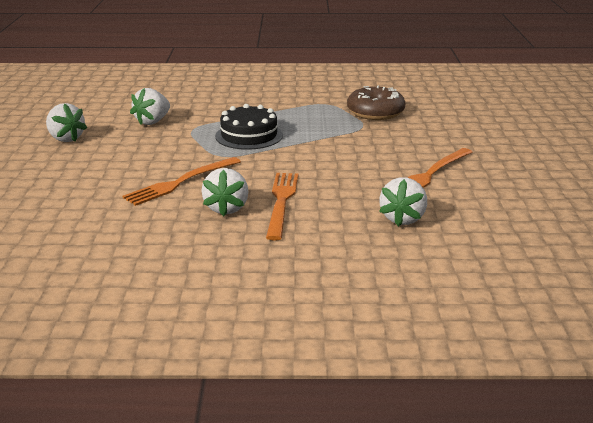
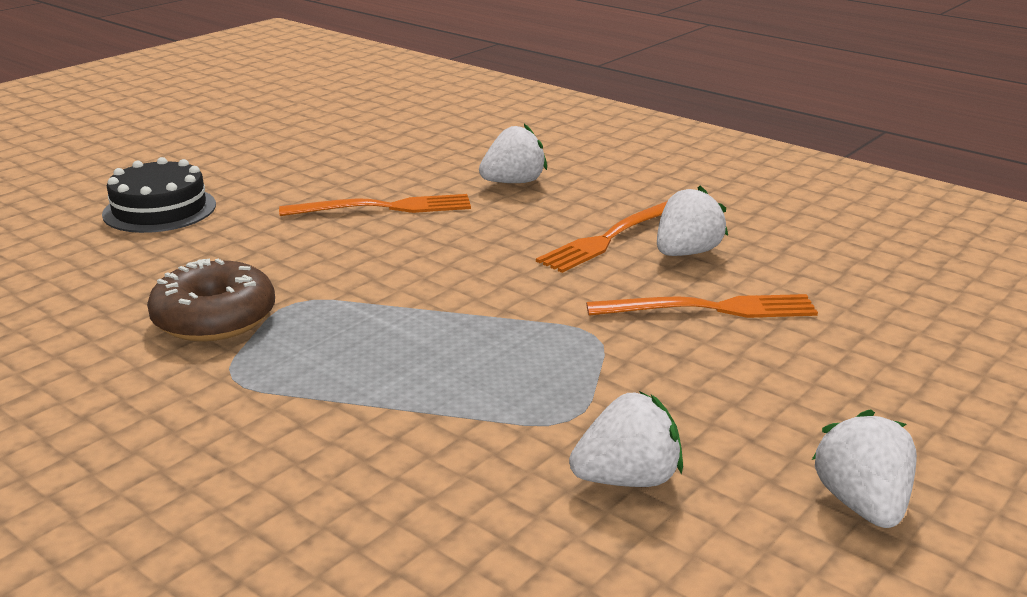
camera: 140 degrees left, 0 degrees up
(249, 135) = (495, 356): black cake -> black cake (159, 209)

